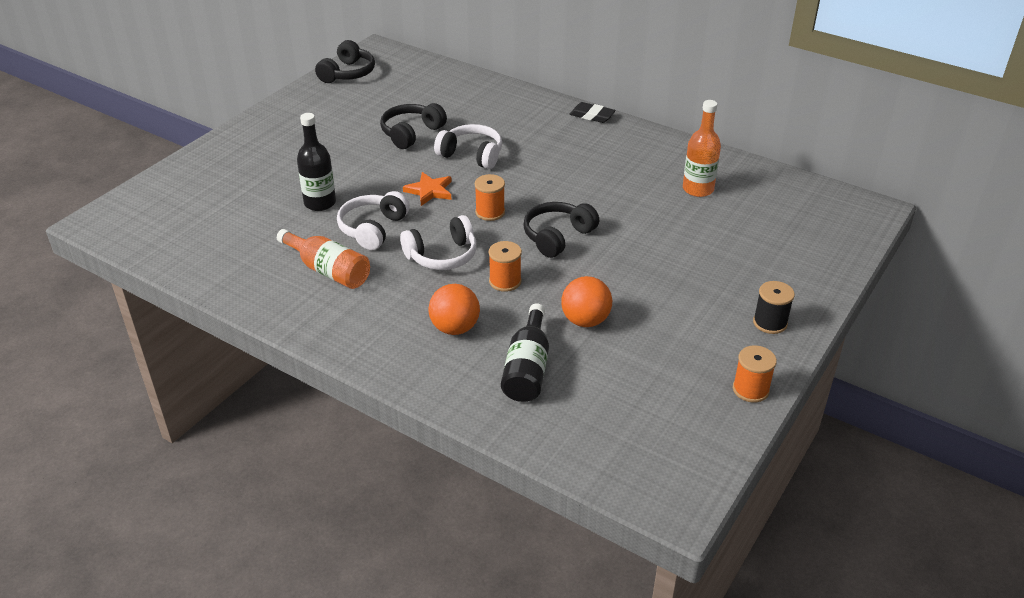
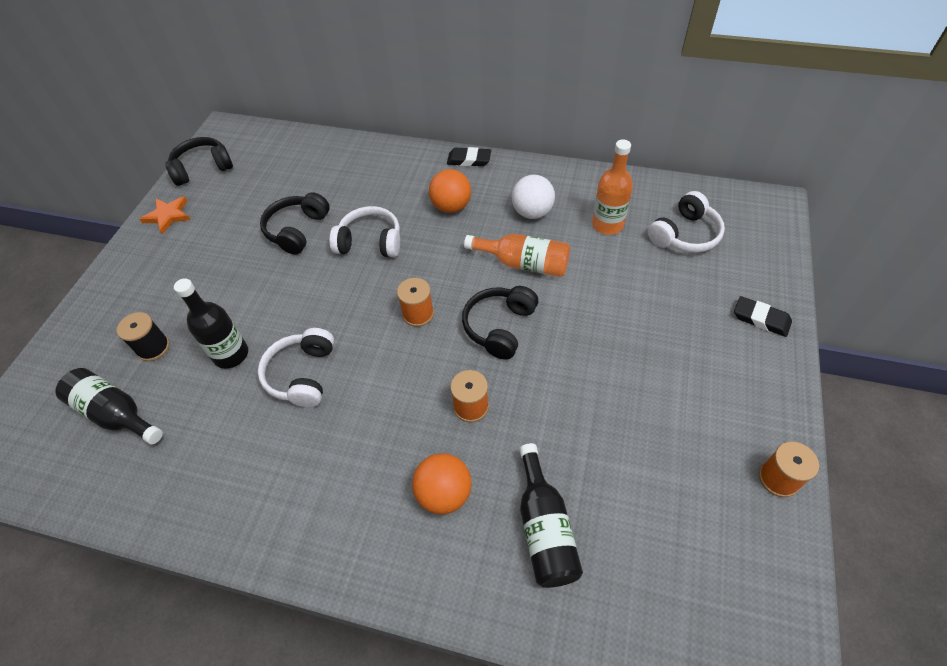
camera: 15 degrees left, 15 degrees up
(214, 218) = (116, 414): none -> black bottle
(328, 270) = (273, 452): orange bottle -> orange bottle (523, 263)
(347, 73) = (202, 168): black headphones -> black headphones turned 120 degrees counterclockwise
(429, 191) = (344, 303): orange star -> orange star (168, 215)
(442, 255) = (391, 390): white headphones -> white headphones (684, 234)
(585, 320) = (575, 436): orange ball -> orange ball (451, 207)
(631, 165) = (532, 212): none -> white ball
(770, 323) = (753, 379): black spool -> black spool (153, 347)
(804, 285) = (761, 319): none -> black eraser

